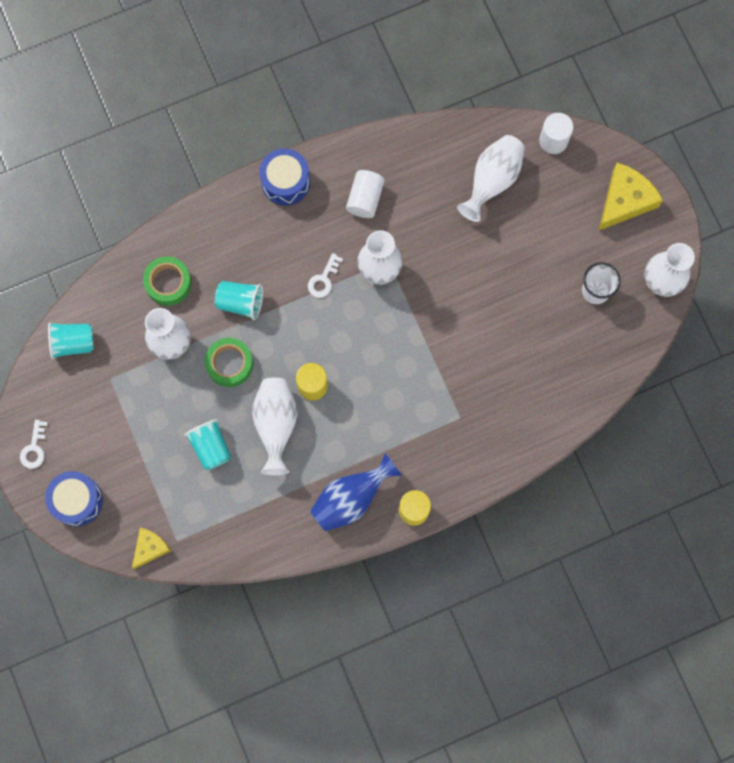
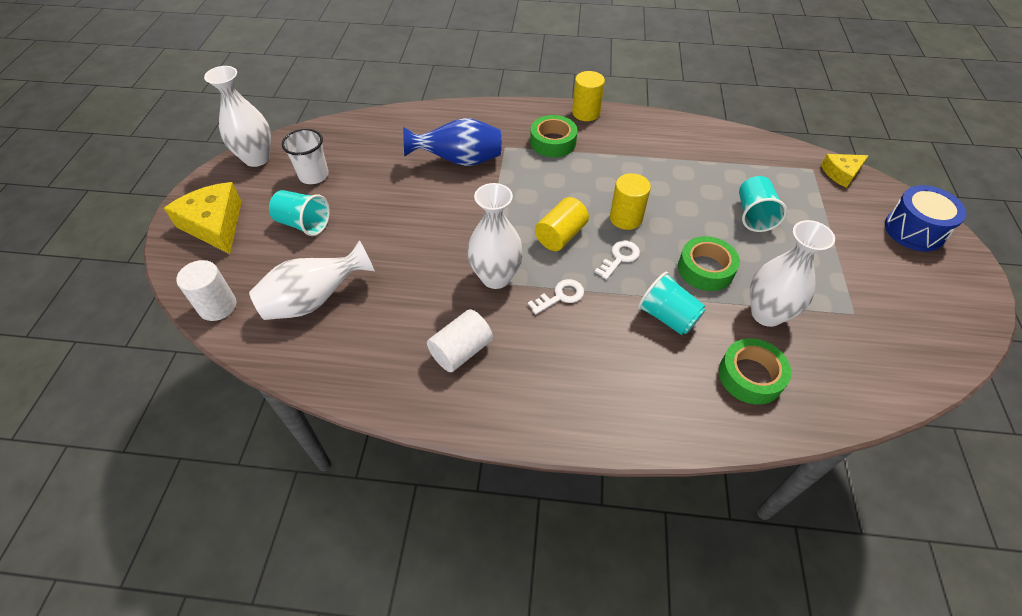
camera: 150 degrees left, 25 degrees down
(34, 448) = (962, 289): white key -> white key (620, 258)
(73, 343) = (897, 368): turquoise cup -> turquoise cup (303, 224)
(276, 425) = (678, 205): white vase -> none
(285, 182) = (544, 418): blue drum -> none
(351, 498) = (634, 137): blue vase -> blue vase (459, 161)
(354, 337) = (560, 236): none -> yellow cylinder
(421, 448) = (553, 142): none -> green tape
(625, 200) = (215, 224): yellow cheese -> yellow cheese turned 75 degrees clockwise

